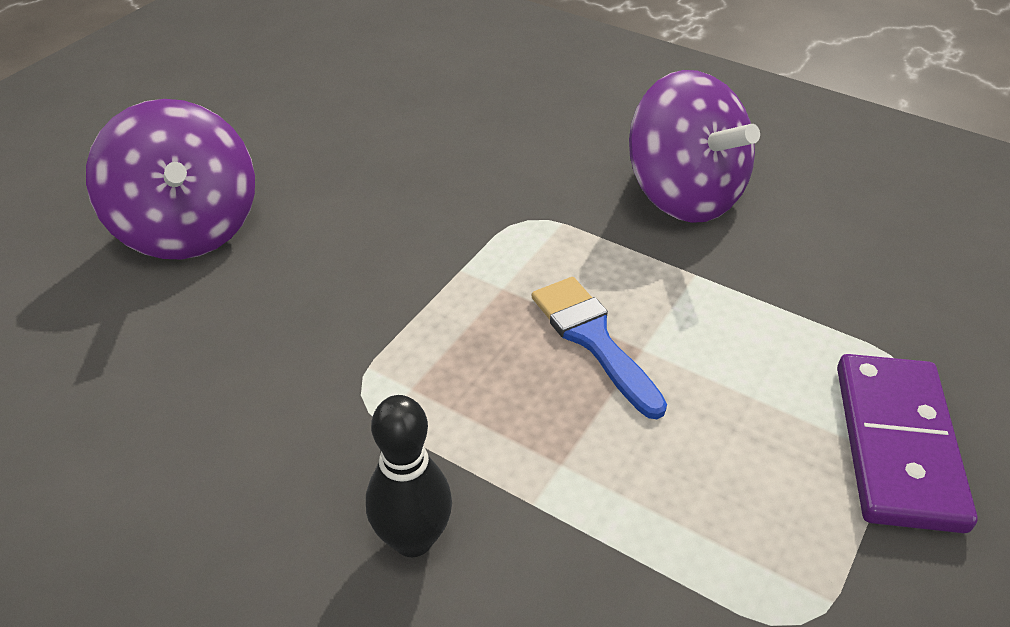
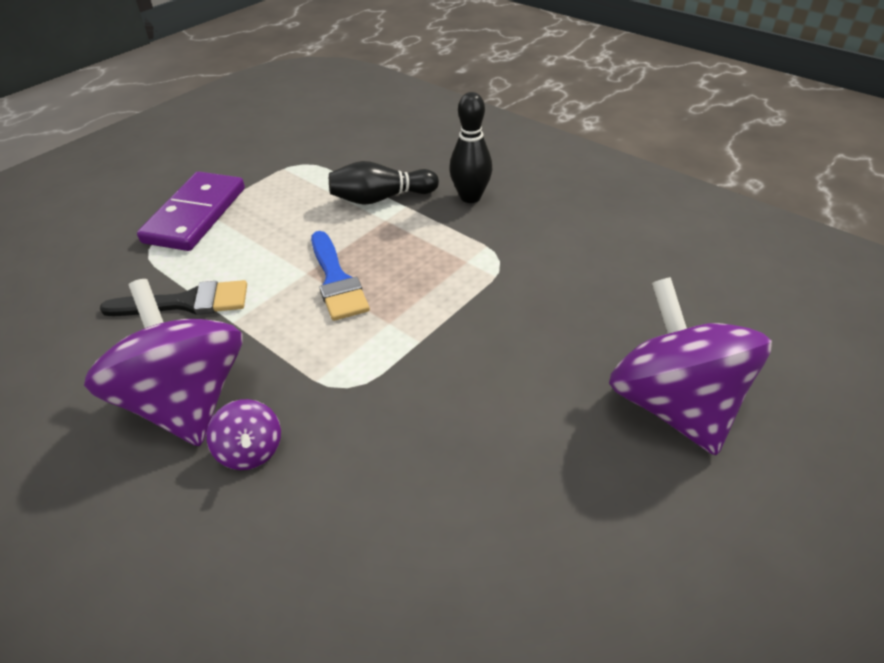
camera: 170 degrees left, 0 degrees up
(586, 519) = (381, 198): none -> black bowling pin
(594, 165) = (250, 451): none -> purple spinning top
(772, 292) = (187, 302): none -> black brush

